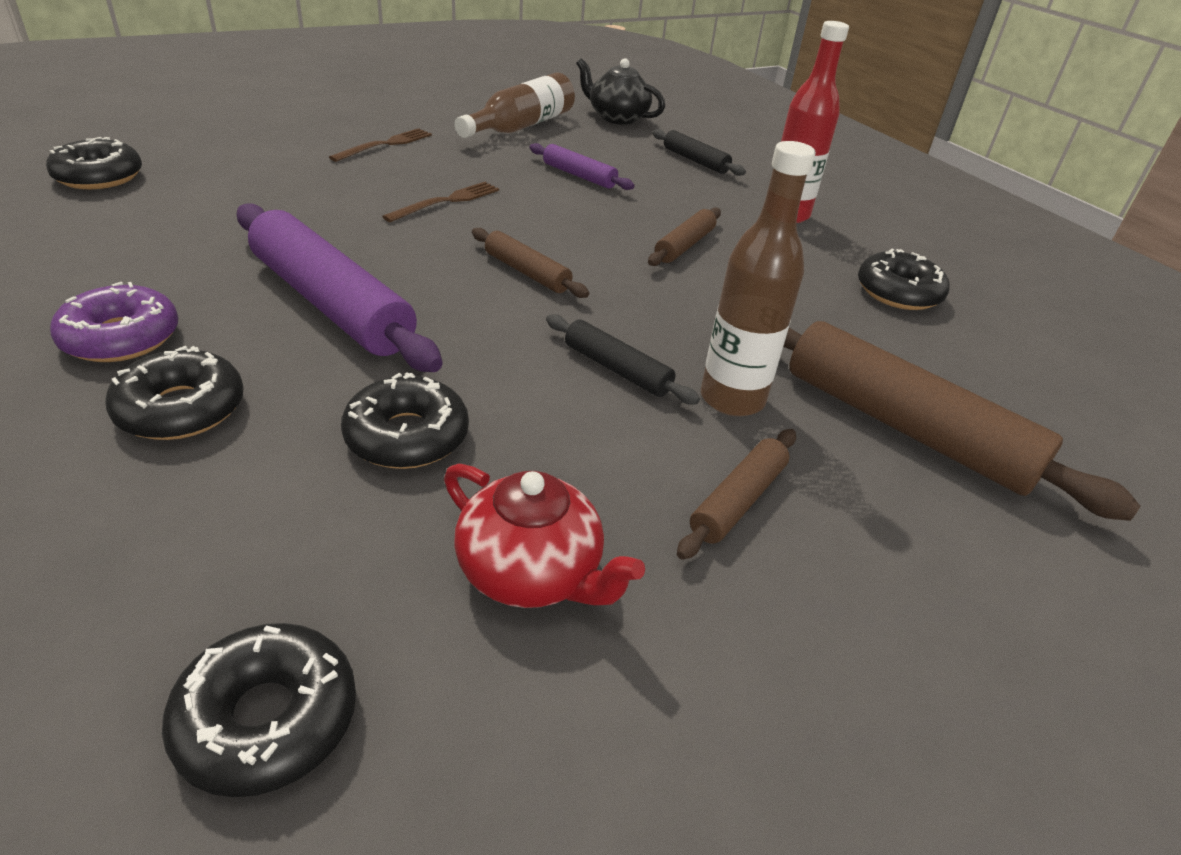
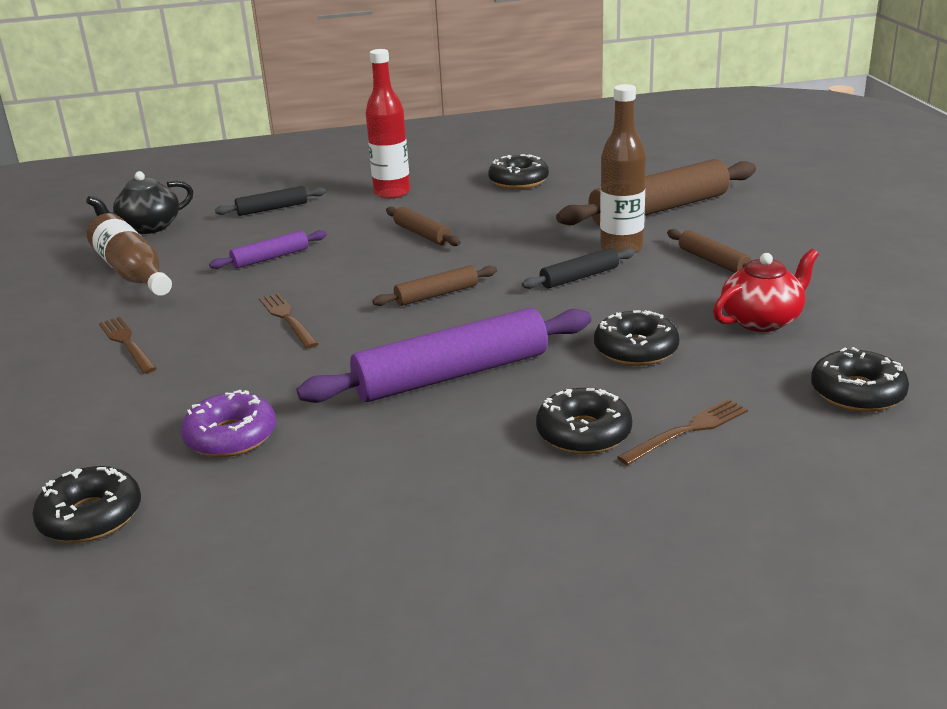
camera: 65 degrees left, 10 degrees down
(121, 338) = (471, 468): purple donut -> purple donut (231, 436)
(169, 501) = (687, 431): none -> brown fork

